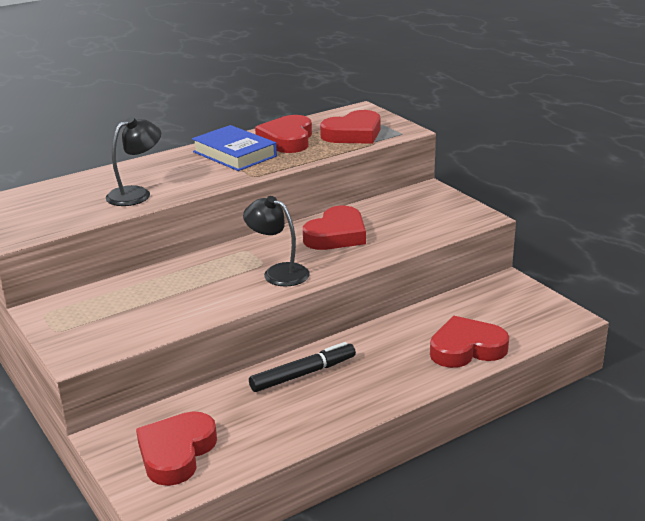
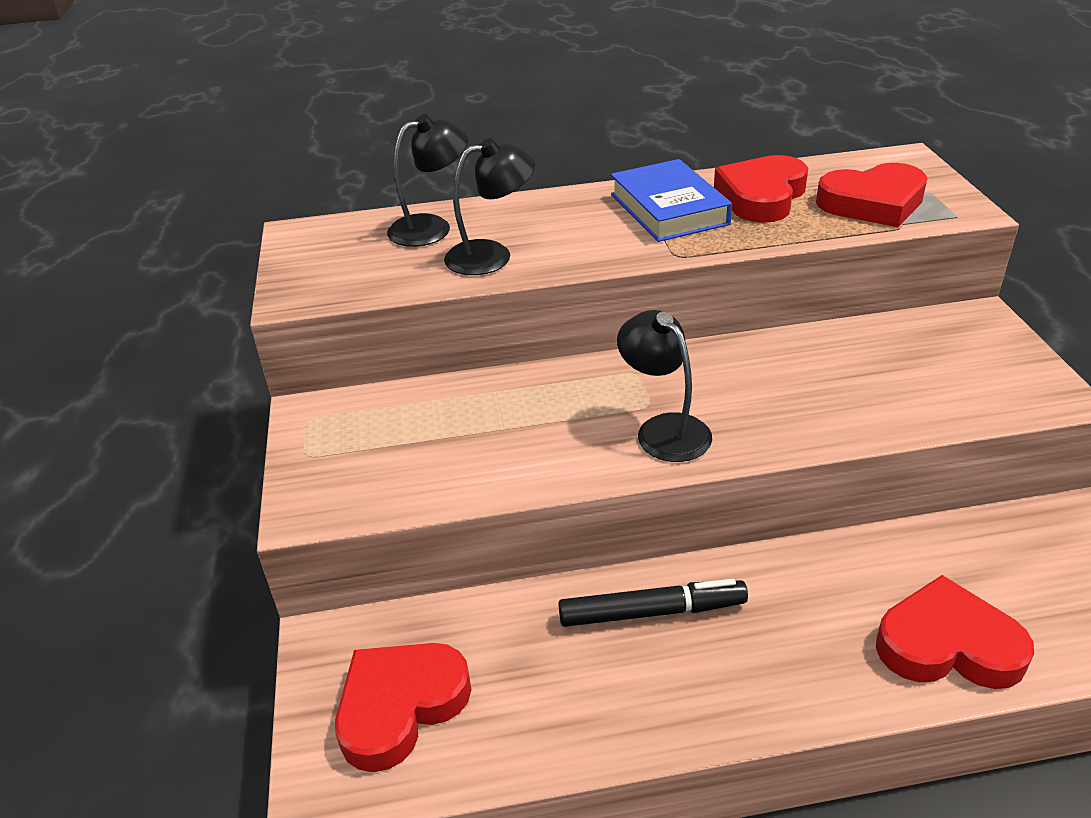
camera: 25 degrees right, 10 degrees up
(84, 186) = (432, 227): none -> black lamp
(336, 235) = (787, 376): red heart -> none

